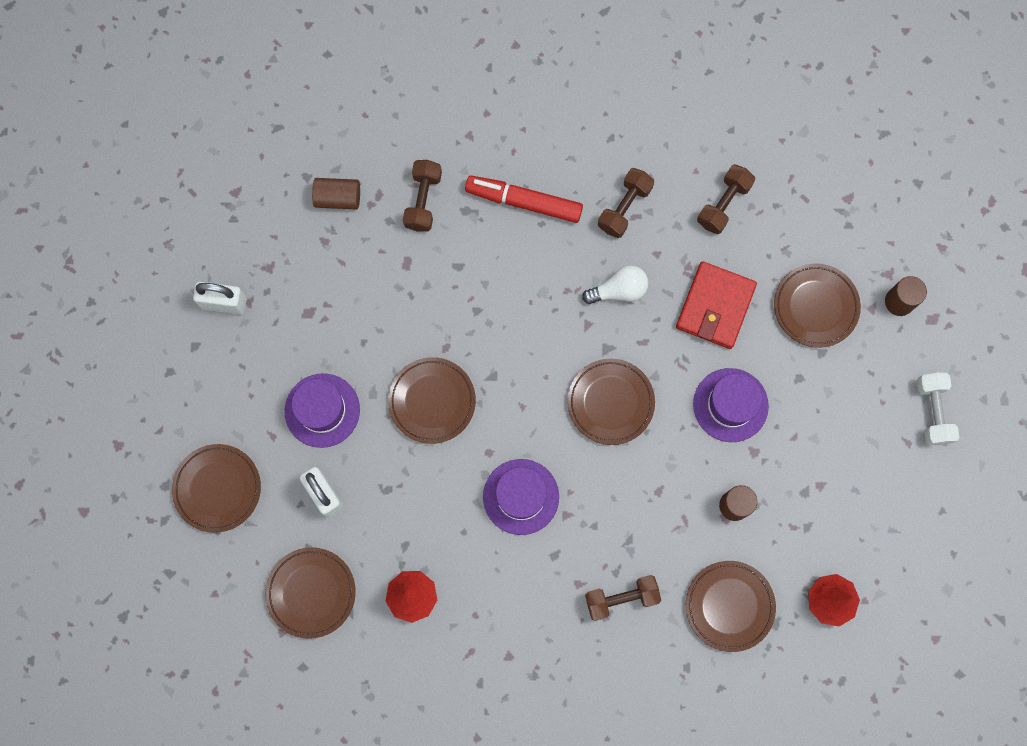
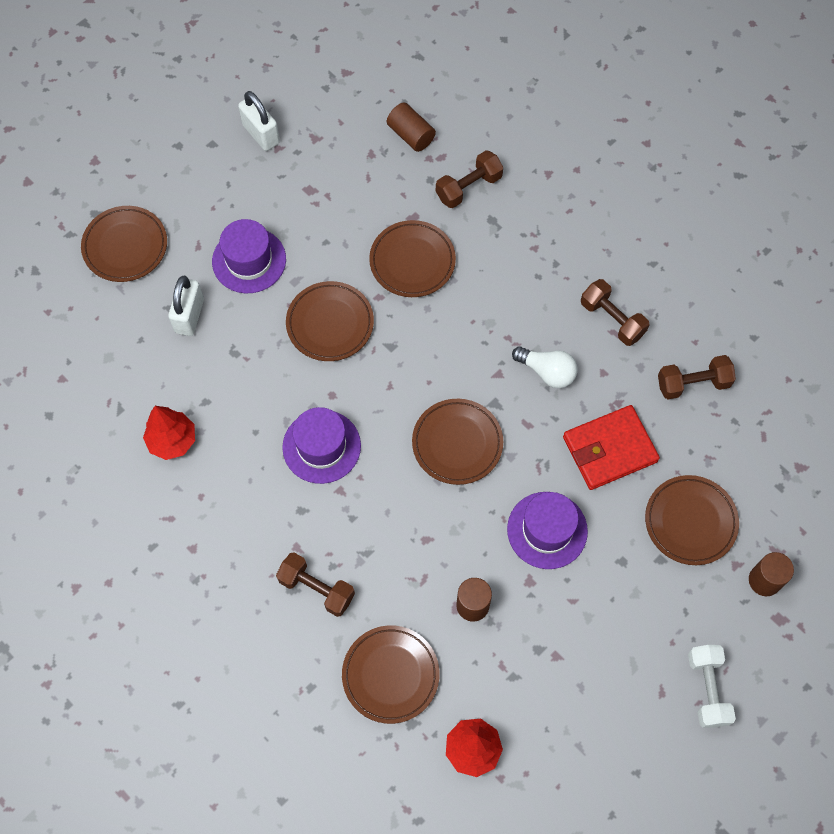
camera: 45 degrees right, 10 degrees down
(311, 593) = (109, 372): brown plate -> brown plate (412, 261)
(524, 202) = (541, 250): red marker -> none
(624, 208) = (612, 319): brown dumbbell -> brown dumbbell turned 60 degrees clockwise
(933, 411) = (707, 689): white dumbbell -> white dumbbell turned 45 degrees counterclockwise

